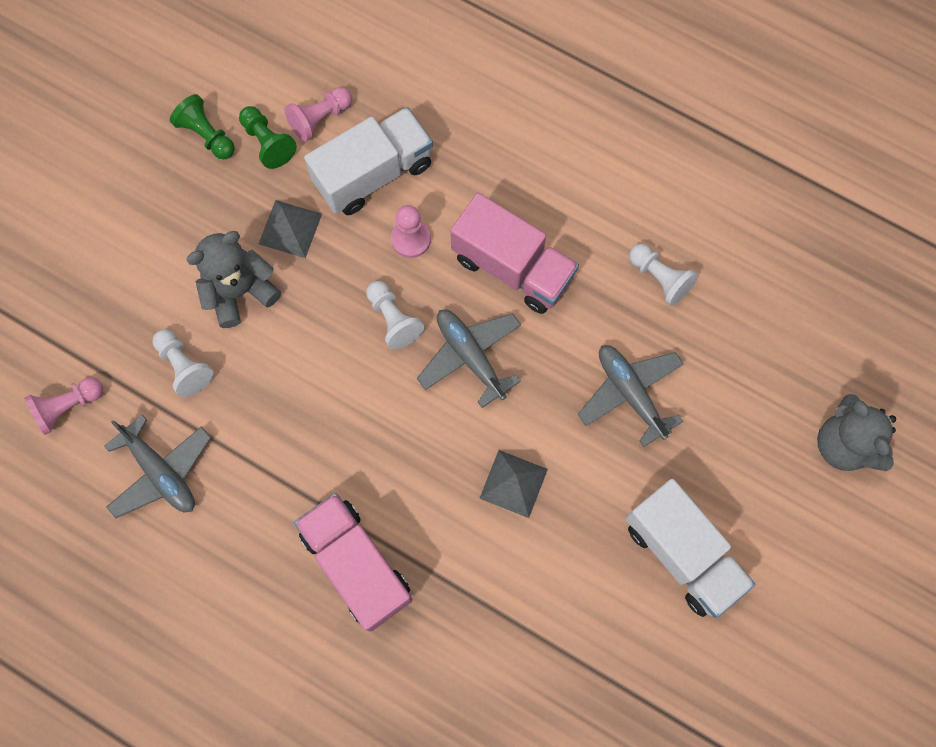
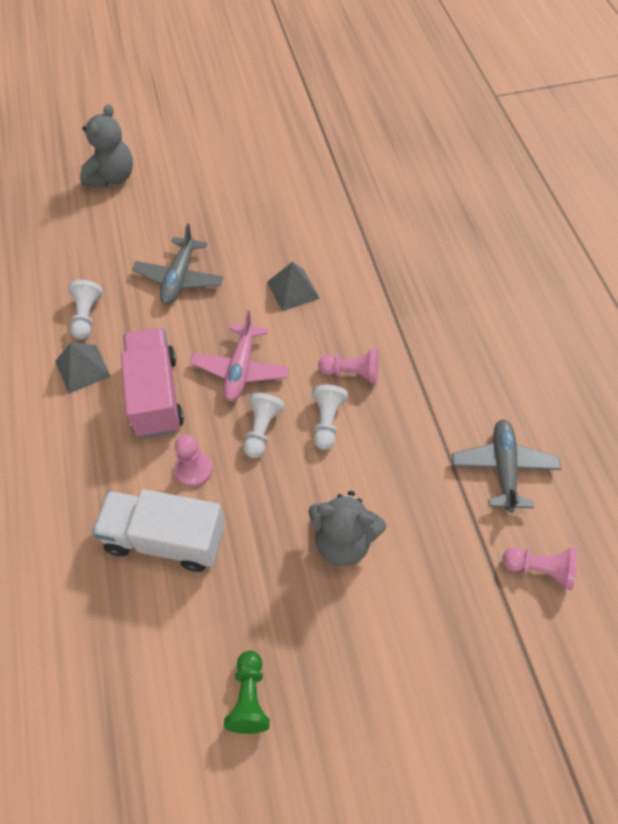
camera: 135 degrees left, 15 degrees down
(184, 366) = (430, 523): white pawn -> white pawn (326, 422)
(268, 143) = (211, 641): green pawn -> none
(290, 228) = (264, 554): grey pyramid -> grey pyramid (82, 368)
(320, 119) = (153, 622): pink pawn -> pink pawn (352, 373)
(356, 565) = (423, 322): pink truck -> none
(470, 356) = (240, 369): grey plane -> pink plane
(682, 553) = (246, 198): white truck -> none

